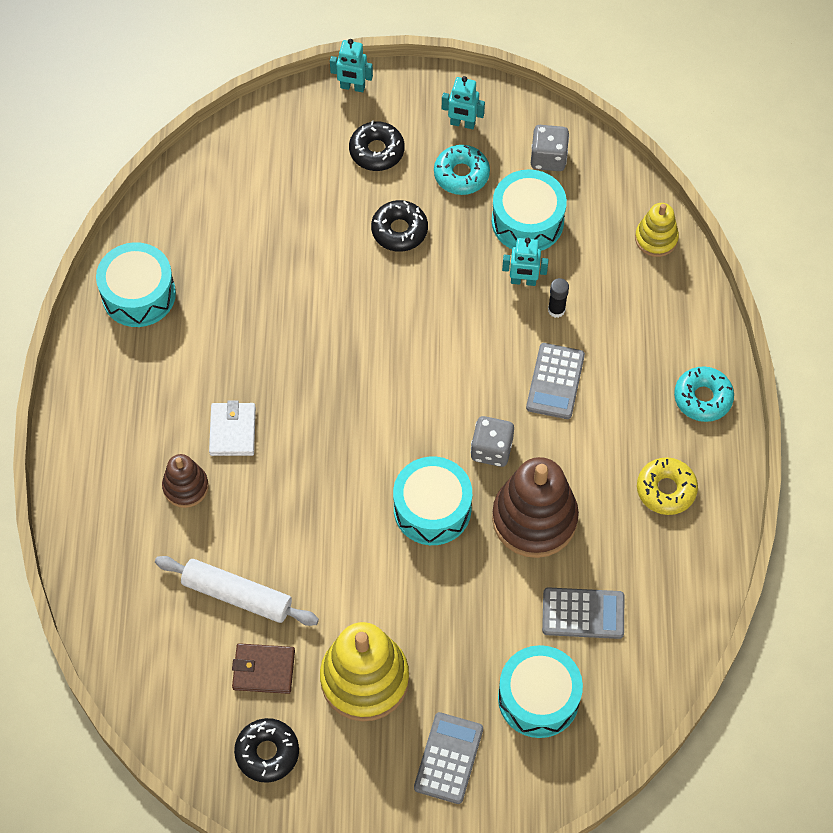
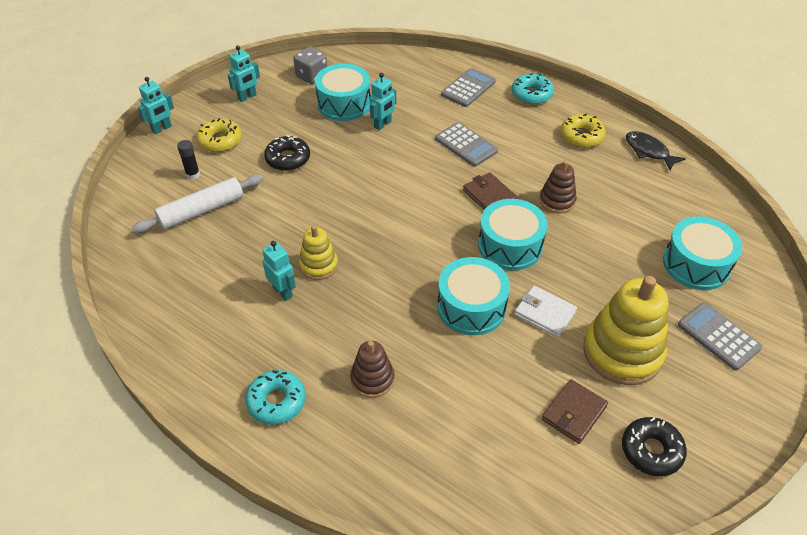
camera: 55 degrees left, 15 degrees down
(138, 294) = (180, 320): turquoise drum -> turquoise drum (471, 307)
(227, 350) = (283, 292): none -> turquoise robot
(233, 431) = (351, 323): white wallet -> white wallet (544, 313)
(237, 595) = (495, 396): white rolling pin -> white rolling pin (201, 211)
(376, 151) = (220, 141): black donut -> yellow donut
(461, 174) = (281, 114): turquoise donut -> turquoise donut (276, 401)
(491, 449) = (489, 195): grey dice -> brown wallet
(534, 518) = (557, 201): brown stacking toy -> brown stacking toy, size x0.54
(556, 310) = (417, 121): black glue stick -> black glue stick (193, 174)
(583, 613) = (644, 212): grey calculator -> grey calculator (468, 88)
(656, 238) = (410, 63): yellow stacking toy -> yellow stacking toy (318, 265)
(695, 572) = (648, 151): none -> black fish

